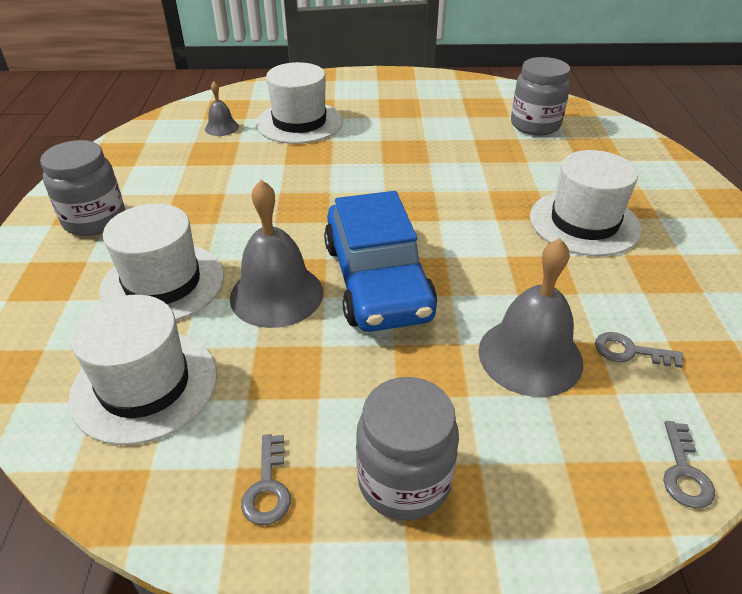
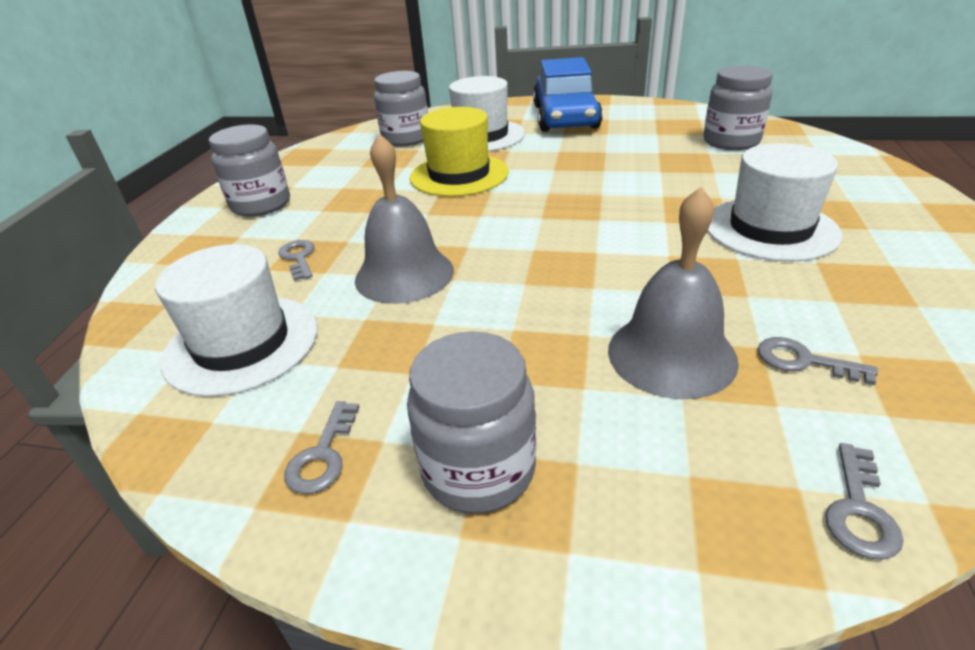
camera: 15 degrees right, 5 degrees down
(163, 283) = (298, 258): white hat -> grey key
(221, 127) = (406, 139): grey bell -> grey jar
(292, 173) = (459, 175): none -> yellow hat
(377, 280) = (514, 268): blue car -> blue car (565, 117)

